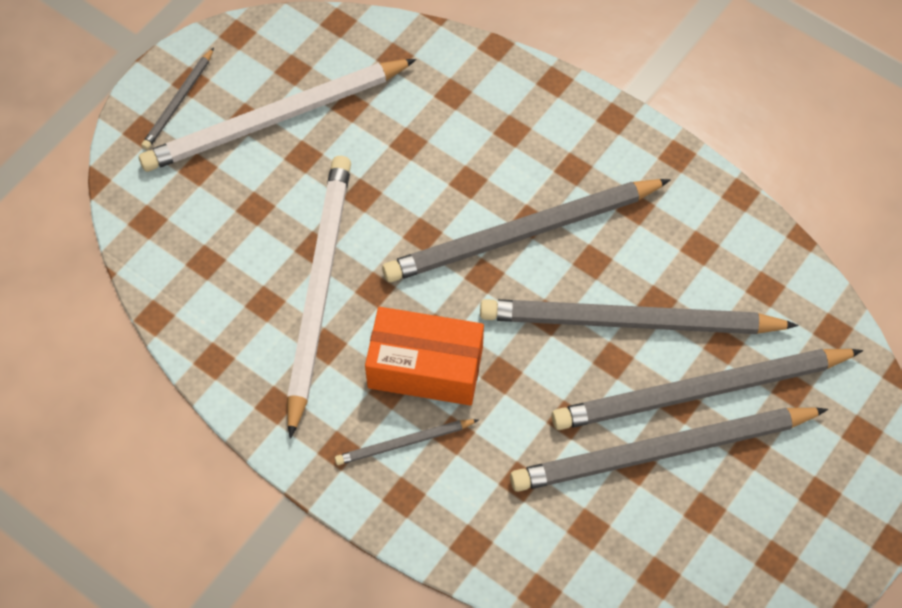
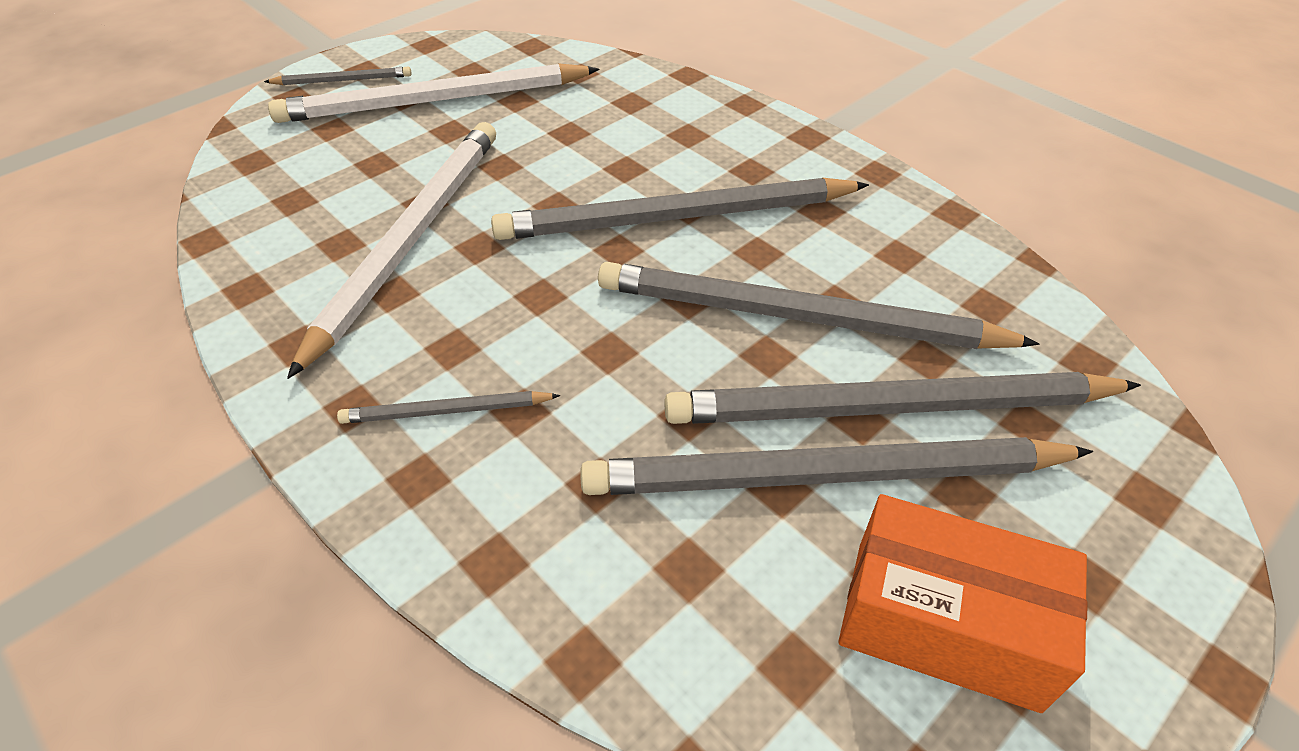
camera: 10 degrees right, 15 degrees down
(179, 101) = (343, 80): grey pencil -> grey pencil turned 135 degrees counterclockwise
(425, 367) = (509, 330): orange box -> orange box (944, 623)

